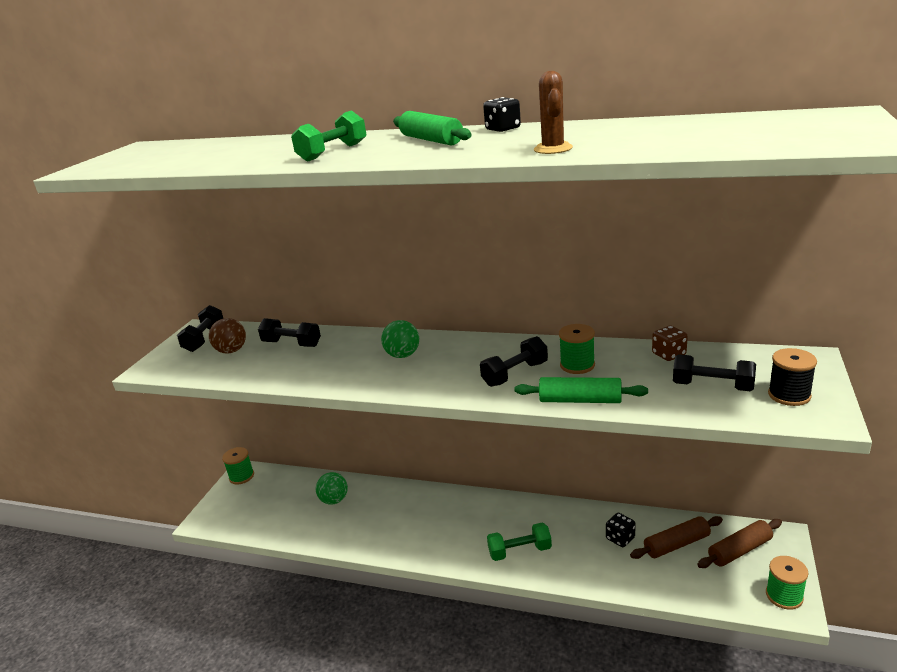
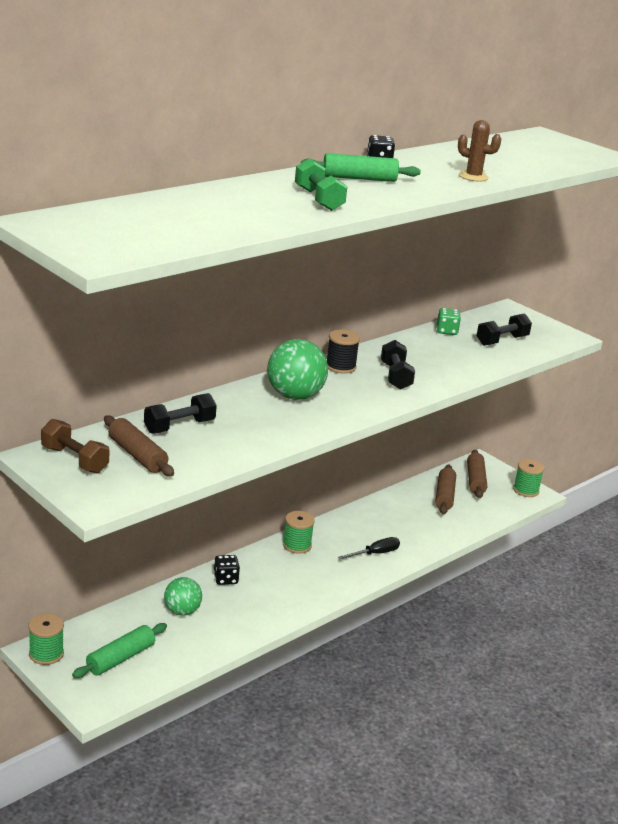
camera: 65 degrees left, 0 degrees up
(204, 339) = (74, 460): black dumbbell -> brown dumbbell
(231, 351) = (137, 455): brown ball -> brown rolling pin
(403, 355) = (294, 396): green ball -> green ball, size x1.56
(519, 551) = (375, 554): green dumbbell -> black screwdriver
(577, 365) = (416, 356): green spool -> green spool (297, 545)
(580, 400) = (462, 375): green rolling pin -> green rolling pin (120, 658)
(620, 538) = (413, 511): black dice -> black dice (225, 579)
(669, 354) = (446, 331): brown dice -> green dice
(789, 395) = (538, 332): black spool -> black spool (340, 367)

